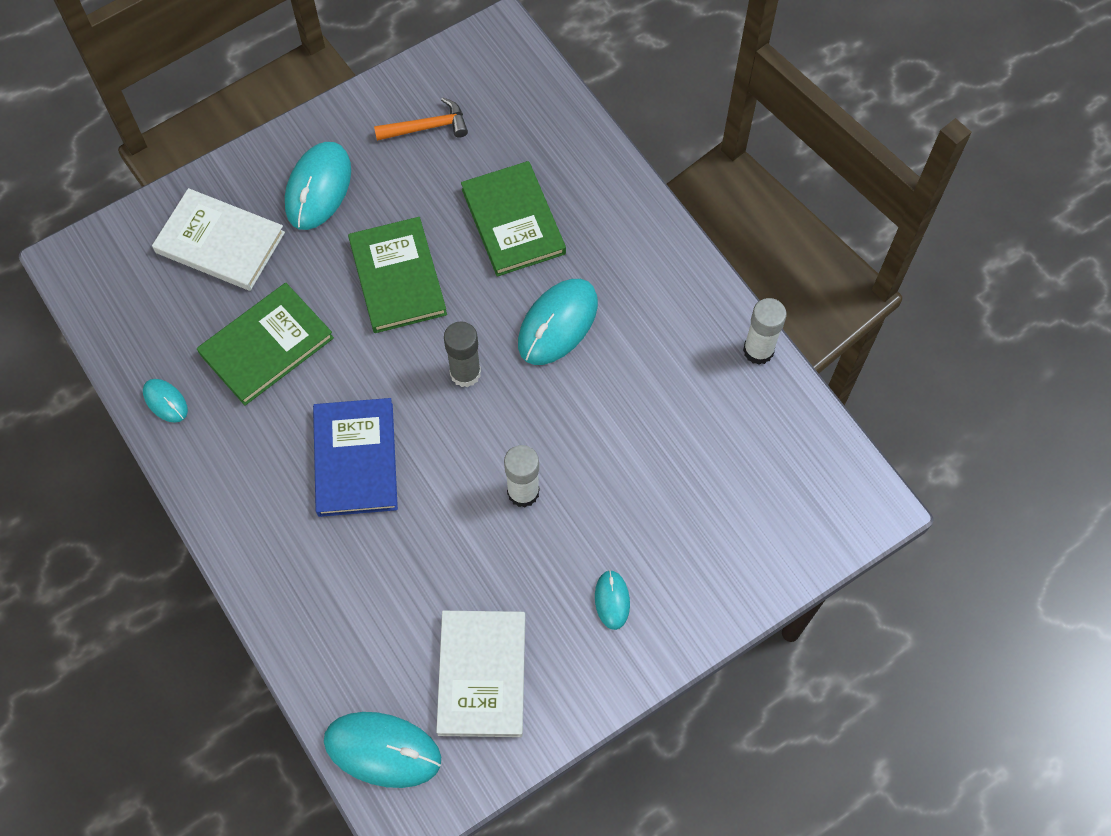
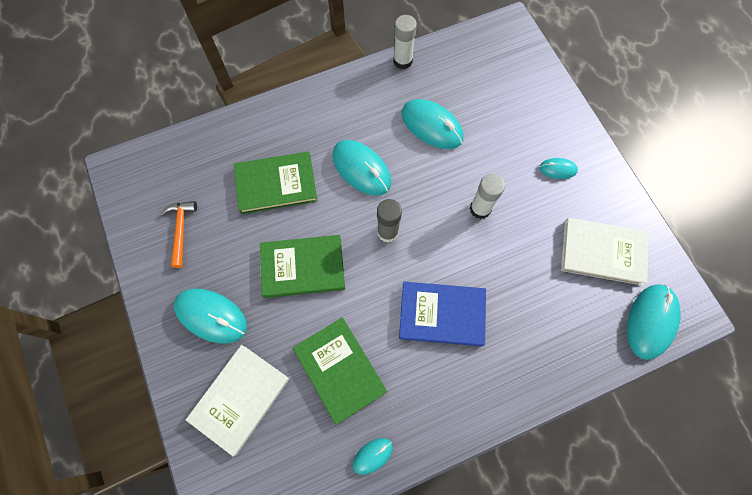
camera: 80 degrees left, 5 degrees up
(650, 408) = (432, 126): none -> turquoise mouse

